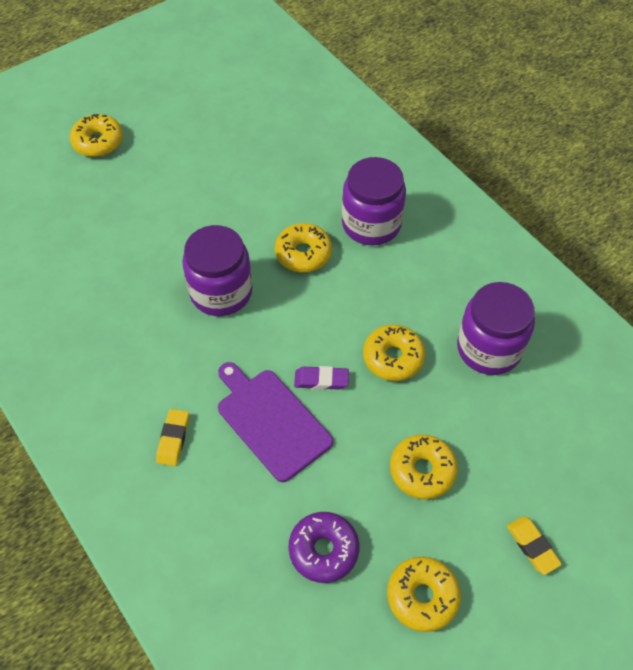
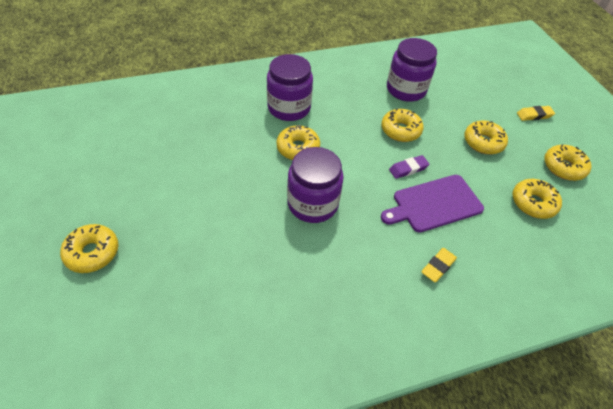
camera: 75 degrees left, 5 degrees down
(173, 439) = (438, 266): yellow eraser -> yellow eraser turned 75 degrees counterclockwise
(321, 380) = (408, 169): purple eraser -> purple eraser turned 45 degrees clockwise
(323, 550) = (533, 203): purple donut -> yellow donut

